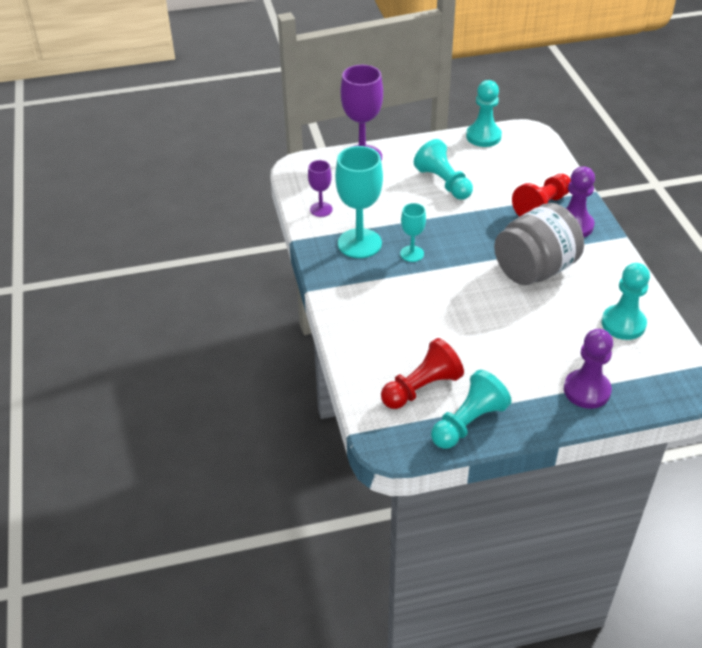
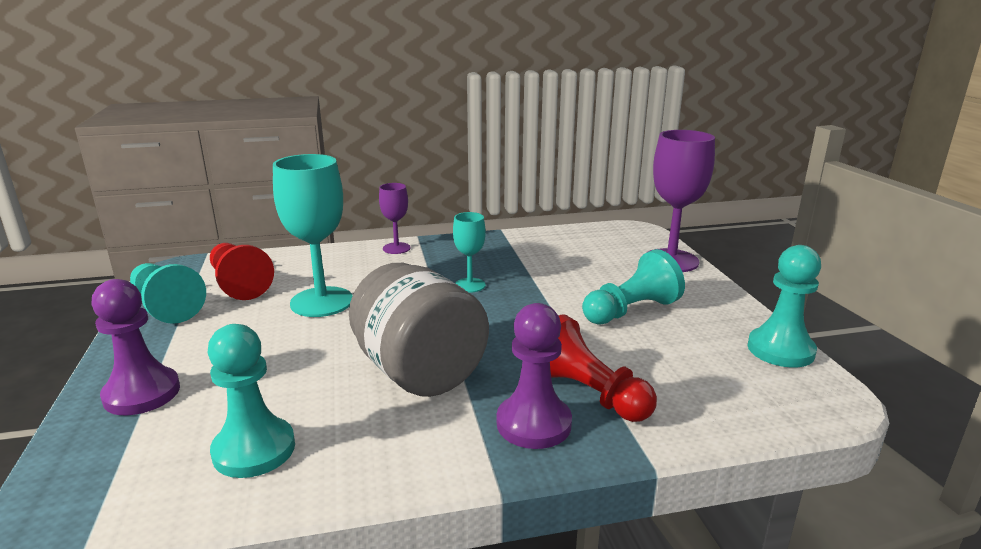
camera: 90 degrees right, 20 degrees down
(321, 209) = (555, 240): purple goblet -> purple goblet (396, 248)
(359, 243) = (492, 258): turquoise goblet -> turquoise goblet (321, 302)

